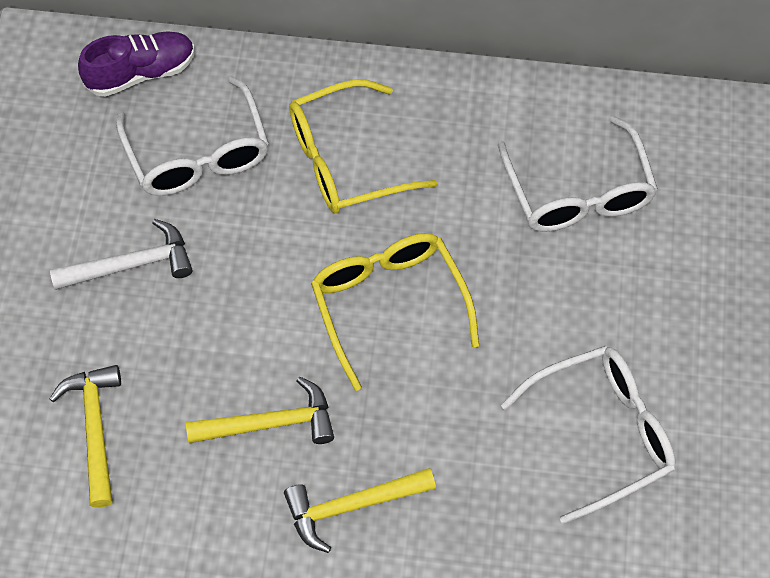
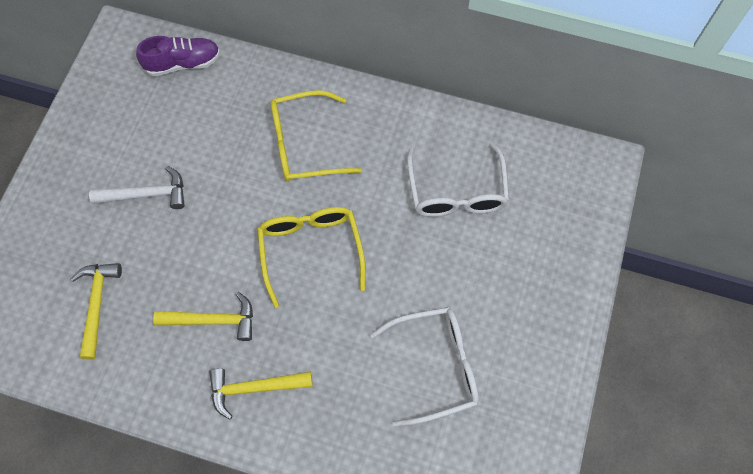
camera: 10 degrees right, 5 degrees up
(198, 154) = (207, 125): white glasses -> none

